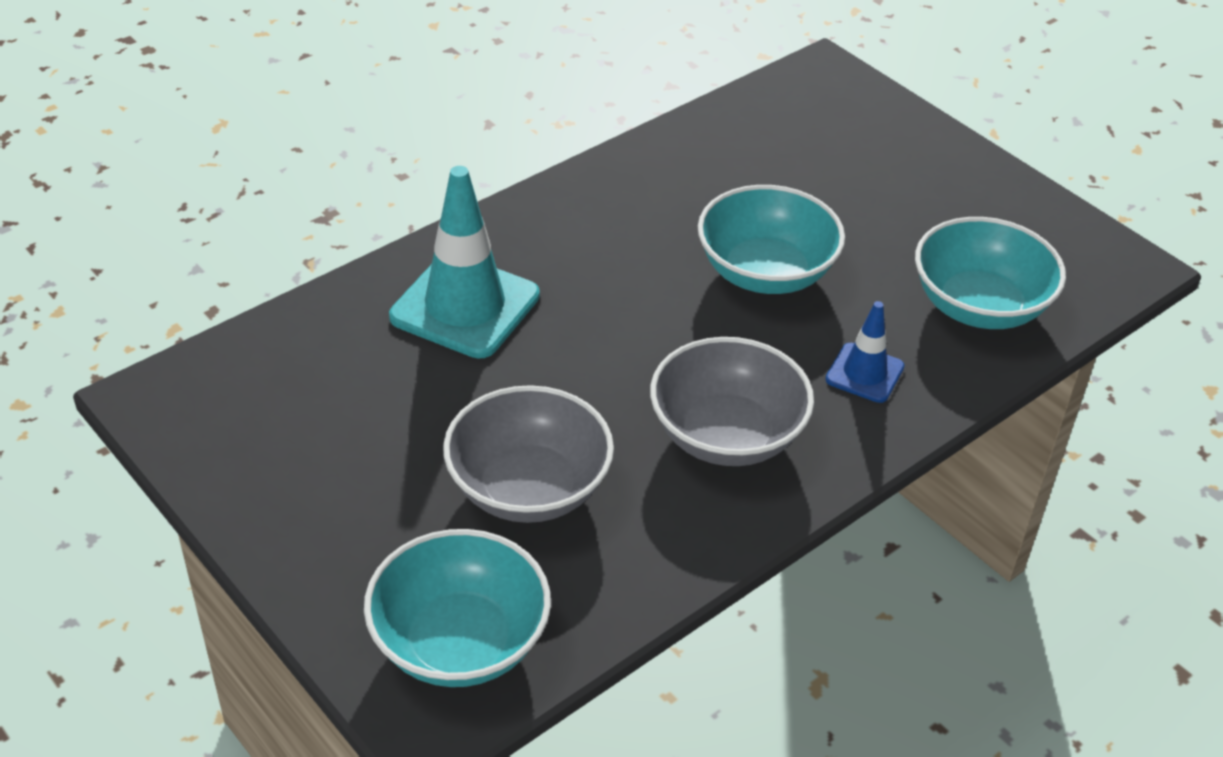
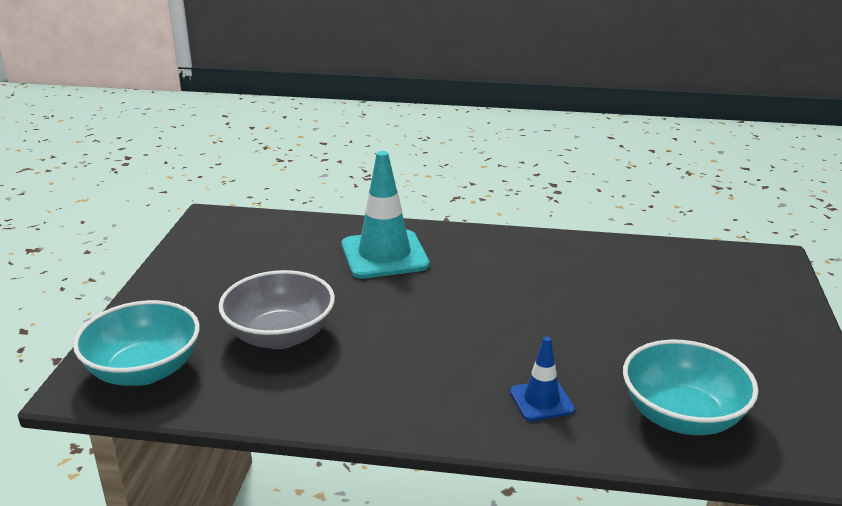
camera: 50 degrees right, 15 degrees down
(727, 435) = (410, 377): grey bowl -> none
(765, 272) = (565, 324): turquoise bowl -> none

